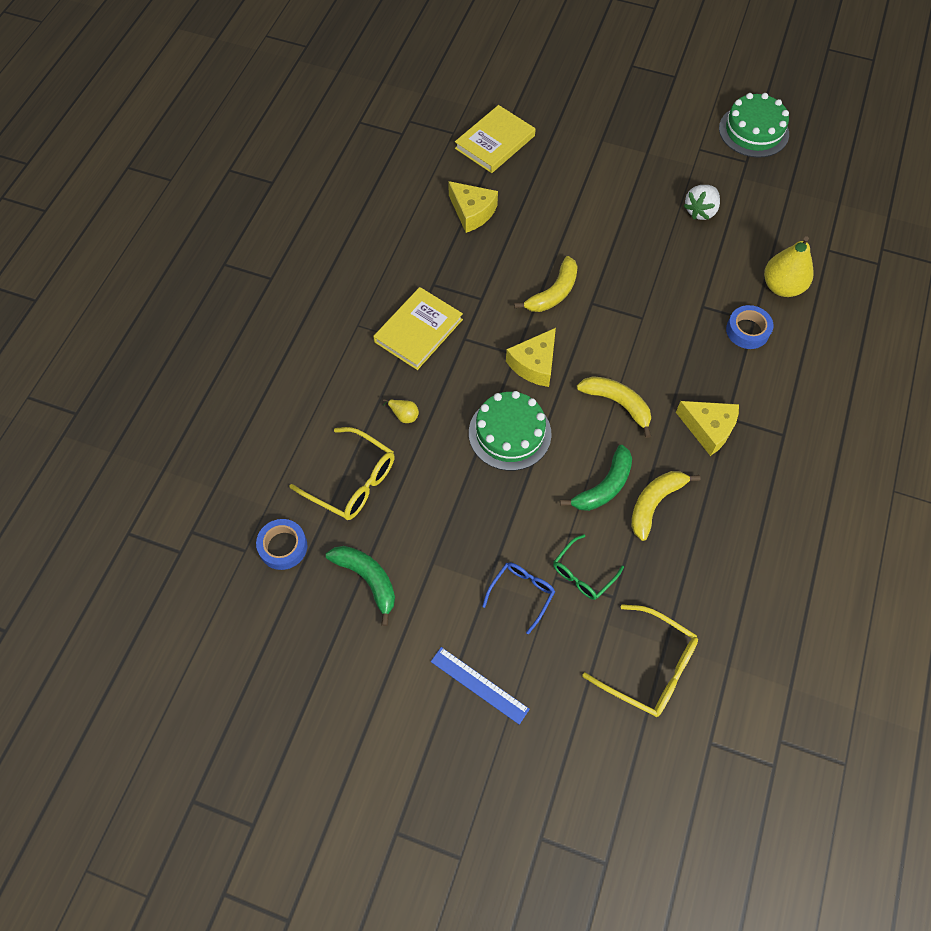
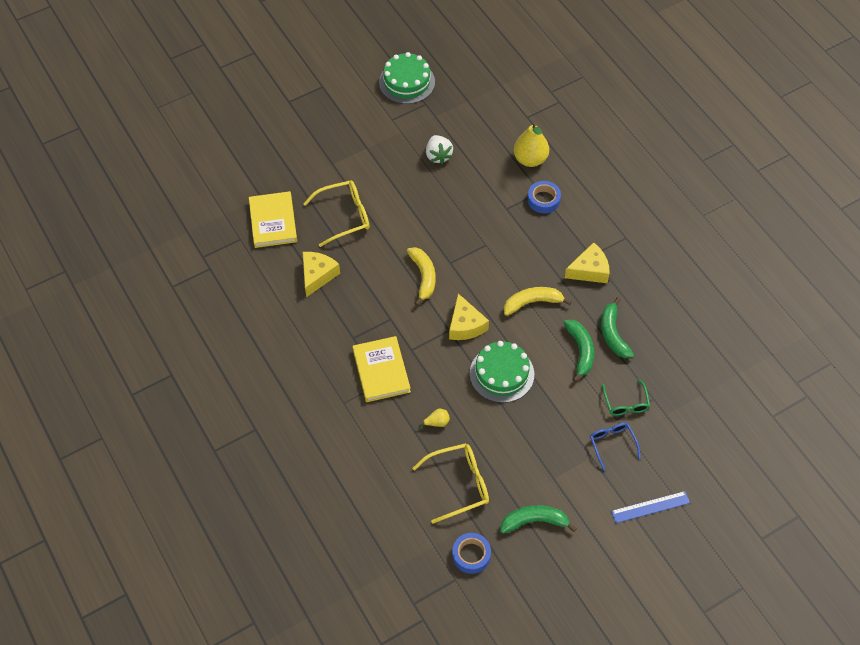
camera: 50 degrees left, 5 degrees down
(472, 212) = (317, 275): yellow cheese -> yellow cheese turned 60 degrees counterclockwise
(649, 667) = (708, 412): yellow glasses -> yellow glasses (344, 216)
(654, 503) = (613, 334): yellow banana -> green banana

